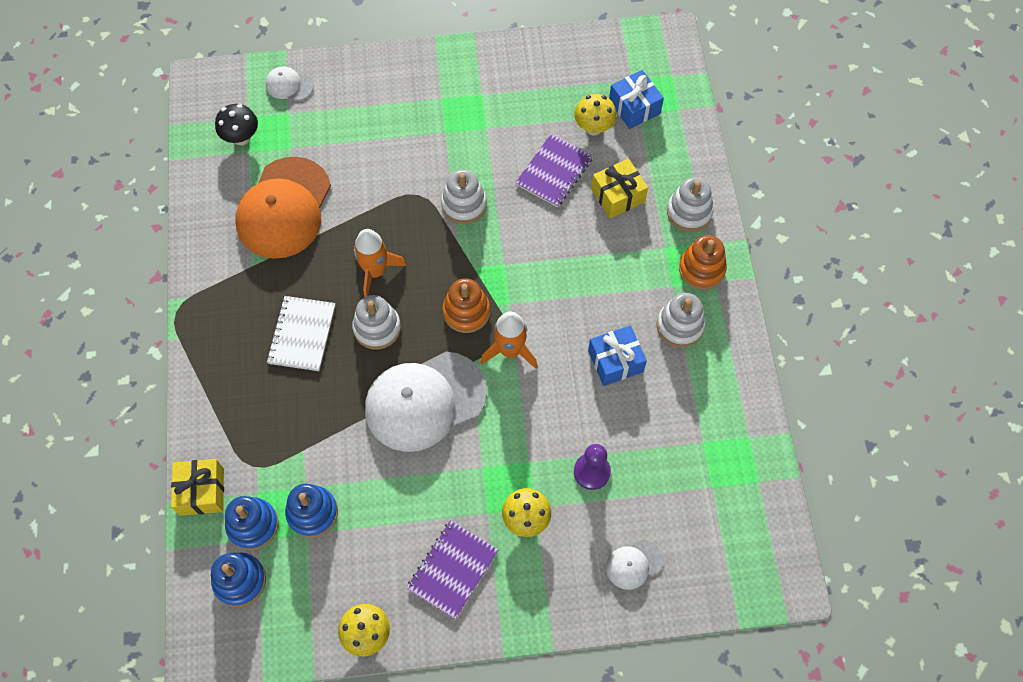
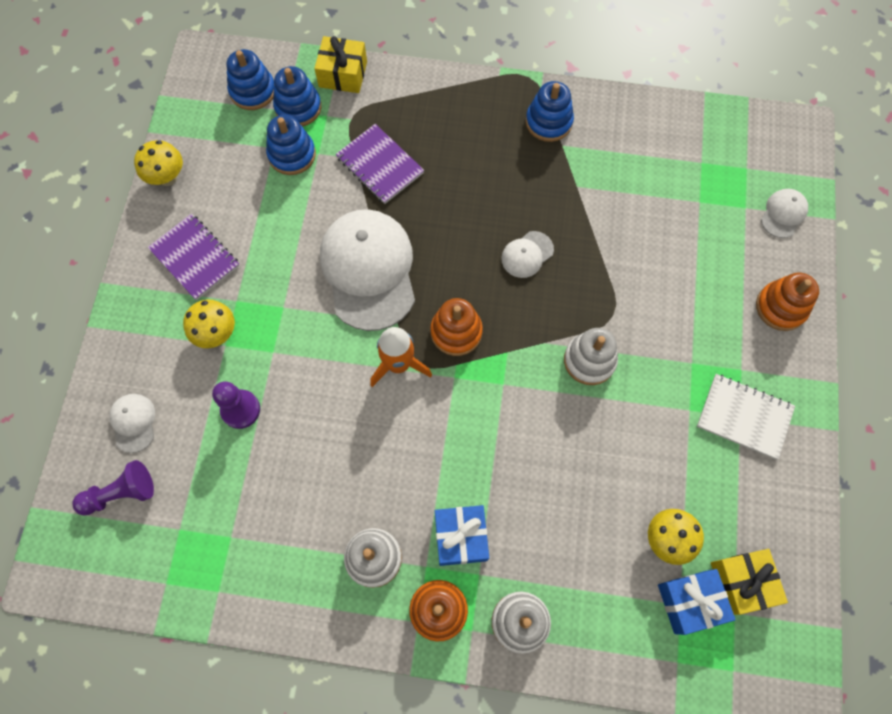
camera: 105 degrees right, 5 degrees up
(227, 282) = (548, 122): none -> blue stacking toy
(241, 138) = (720, 158): black mushroom -> none
(284, 208) = (623, 184): orange cap -> none
(302, 334) = (474, 176): white notebook -> white notebook (744, 417)
(375, 271) = (527, 254): orange rocket -> white cap
(377, 328) = (461, 243): white stacking toy -> none
(378, 78) = (781, 307): none -> orange stacking toy
(554, 171) = (613, 473): purple notebook -> purple notebook (379, 165)
(615, 361) = (353, 471): blue gift -> blue gift (461, 537)
(617, 195) = (563, 539): yellow gift -> yellow gift (741, 582)
(699, 550) = (121, 493): none -> purple pawn

